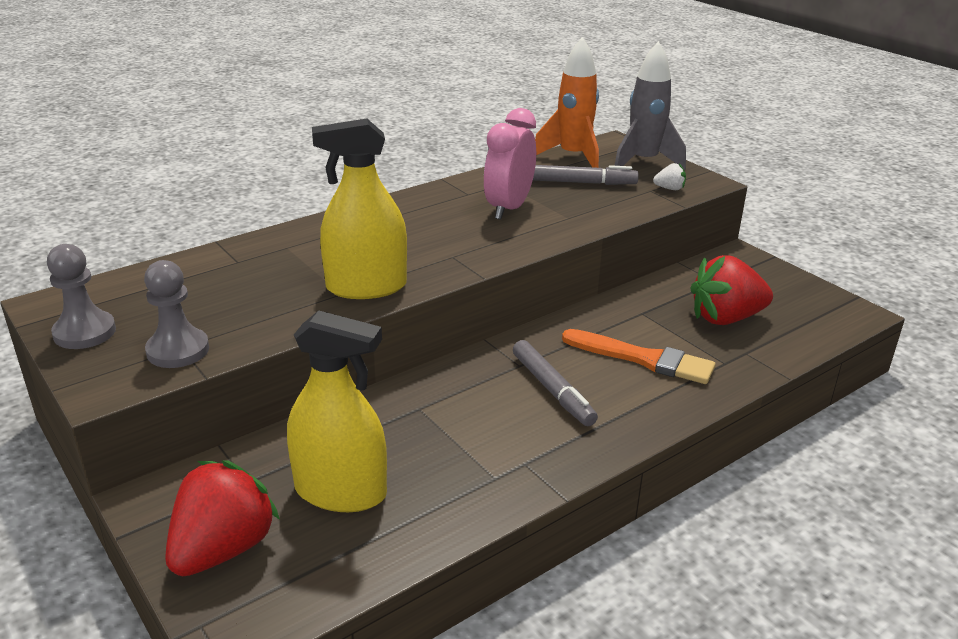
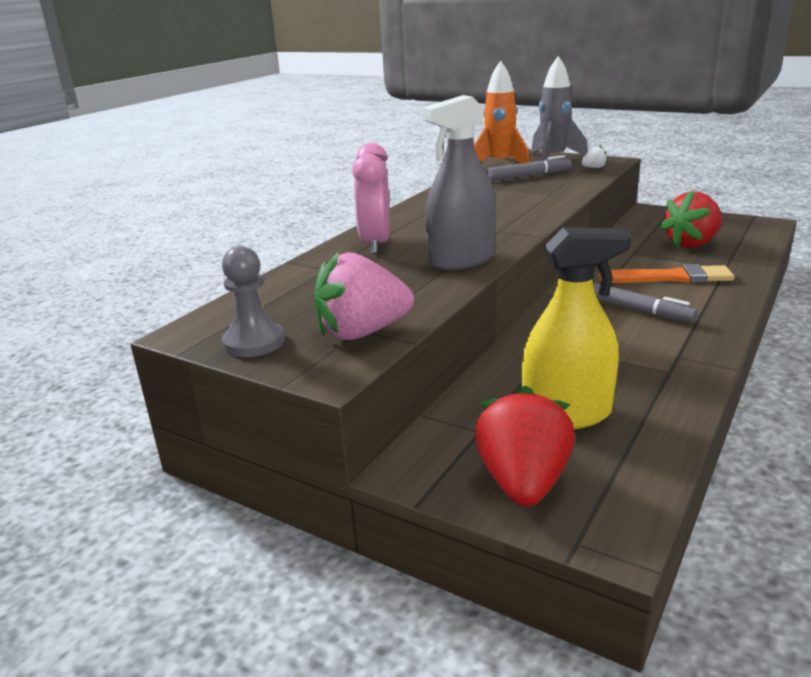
camera: 20 degrees left, 5 degrees down
(178, 350) = (362, 332): grey pawn -> pink strawberry
(366, 287) = (462, 260): yellow spray bottle -> grey spray bottle
(508, 208) = (498, 198): pink clock -> pink clock (376, 244)

